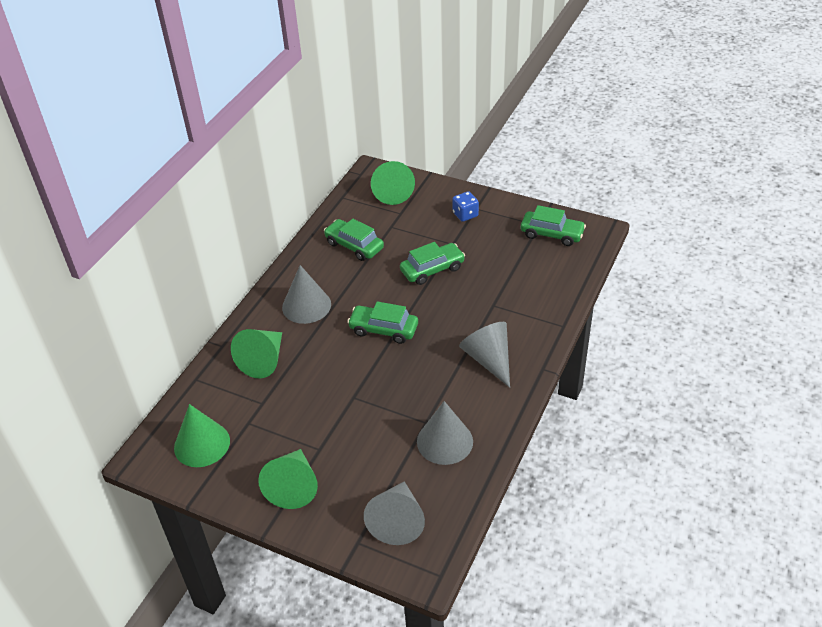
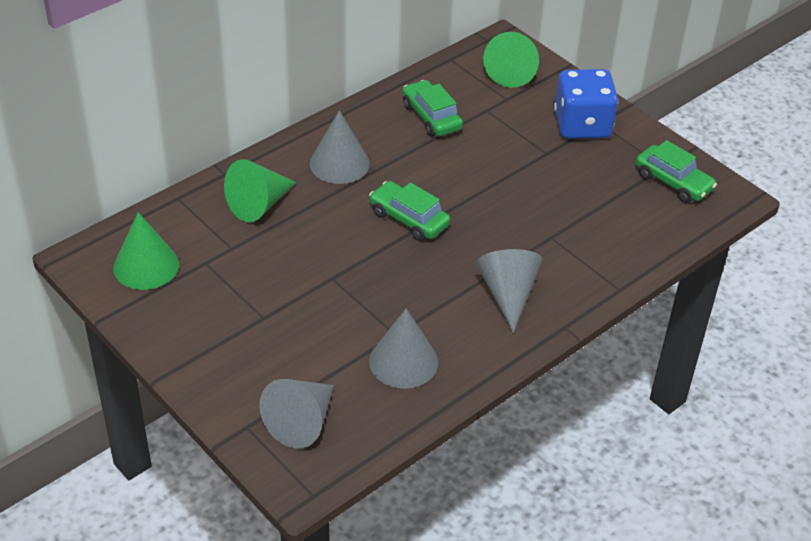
camera: 20 degrees right, 0 degrees up
(293, 486) = (214, 344): green cone -> none
(432, 269) = (504, 173): green car -> none
(465, 214) = (582, 125): blue dice -> blue dice, size x1.99

